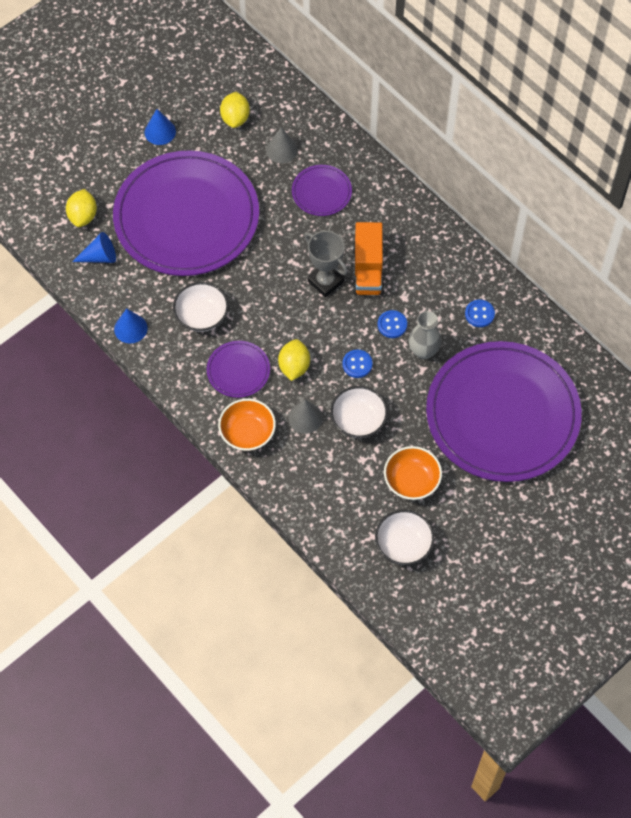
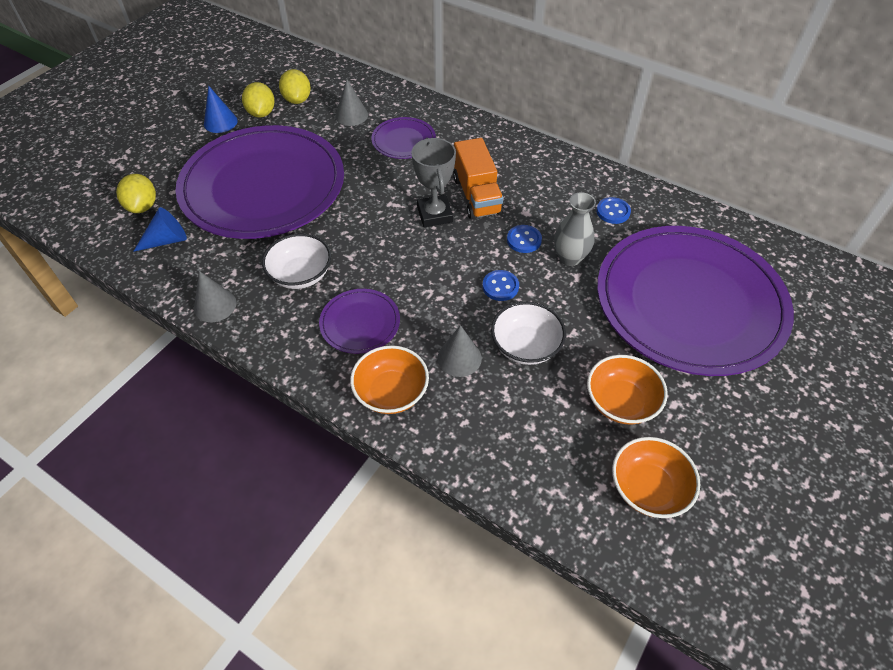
camera: 15 degrees left, 10 degrees down
(130, 328) = (215, 305): blue cone -> grey cone
(294, 367) = (427, 304): yellow lemon -> yellow lemon (261, 113)
(325, 281) = (434, 214): grey trophy -> grey trophy turned 45 degrees clockwise
(403, 545) = (648, 488): white bowl -> orange bowl

